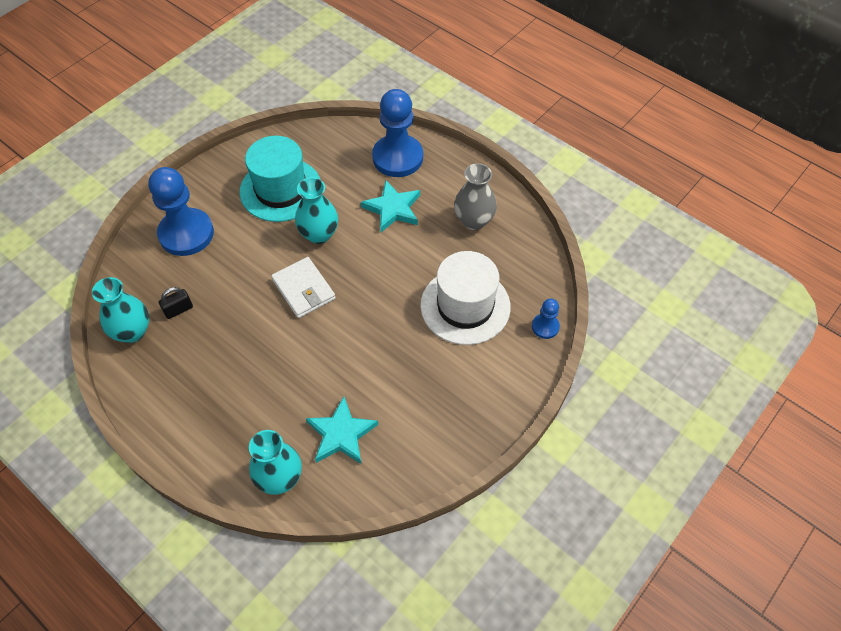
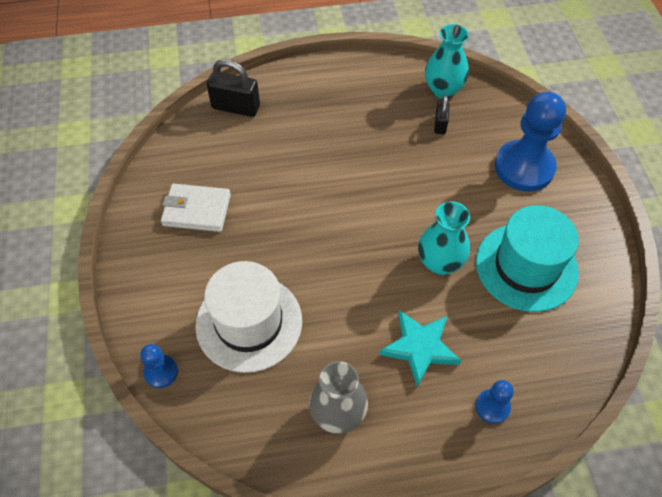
camera: 130 degrees right, 0 degrees up
(279, 478) = (236, 107): turquoise vase -> black padlock
(304, 289) = (385, 213): white wallet -> white wallet (197, 210)
(341, 434) = (229, 158): turquoise star -> none
(397, 157) = (492, 407): blue pawn -> blue pawn, size x0.47

